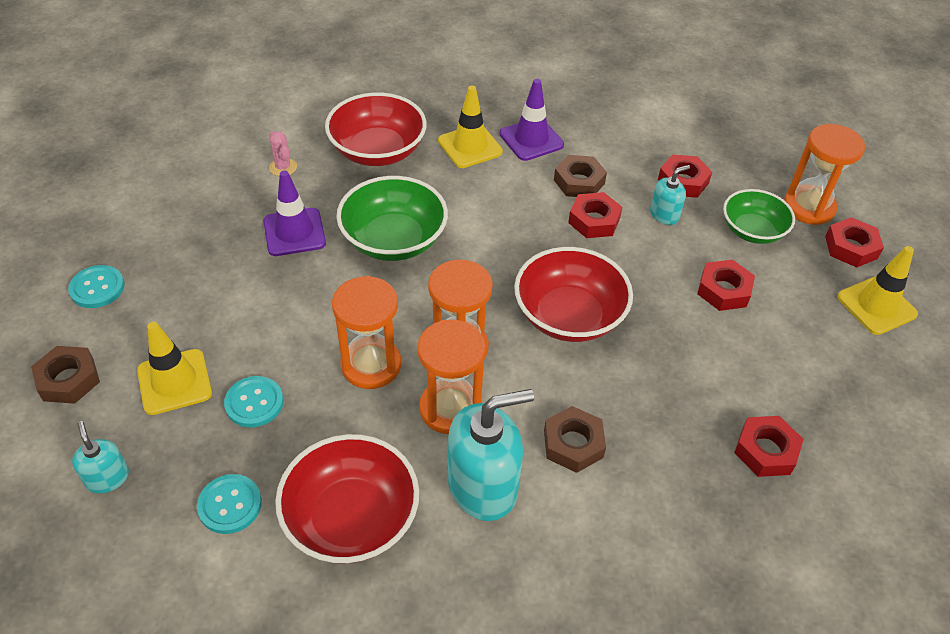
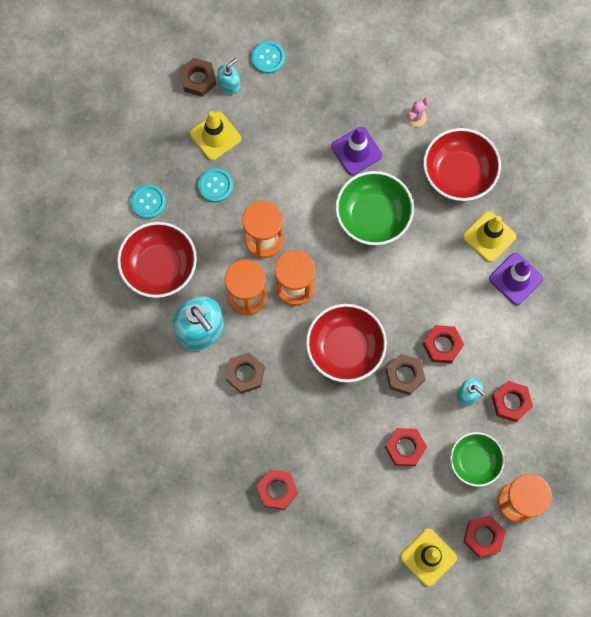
camera: 75 degrees right, 25 degrees up
(107, 478) = (145, 133): turquoise soap dispenser -> turquoise soap dispenser (229, 85)
(579, 182) = (480, 325): brown nut -> brown nut (404, 375)

